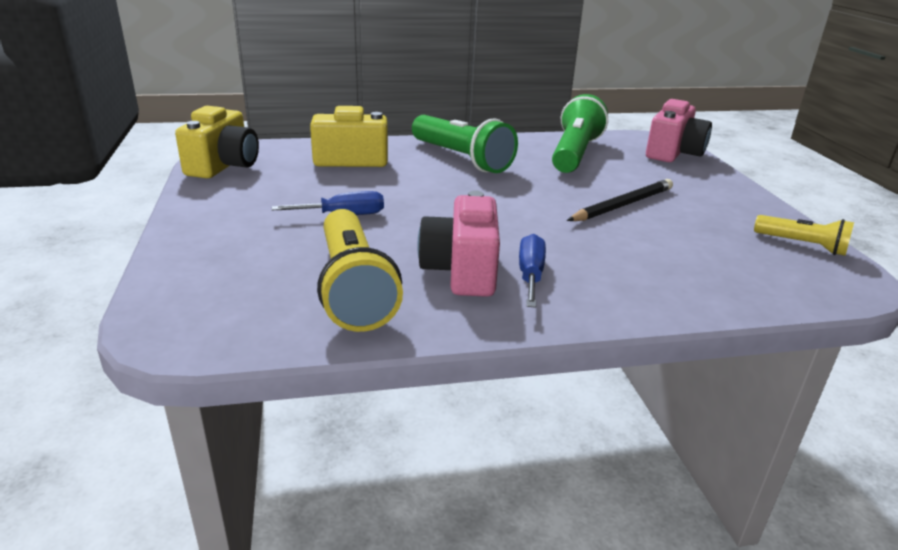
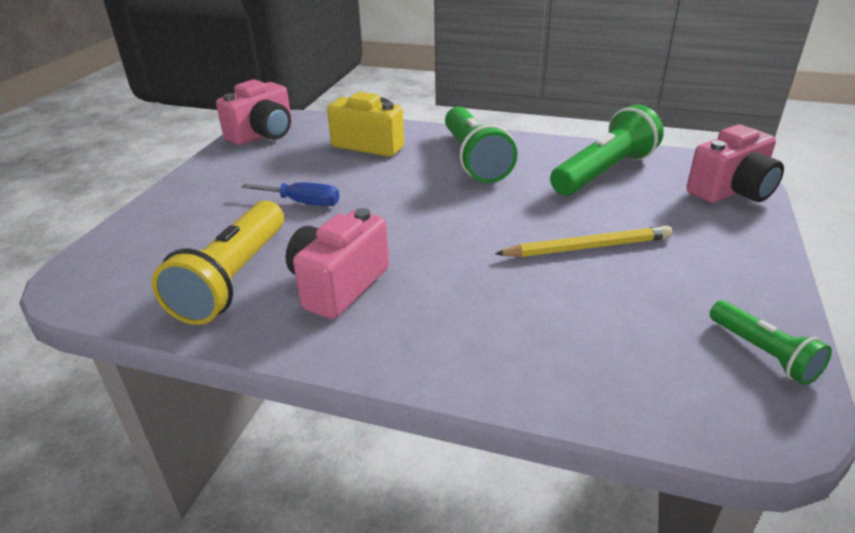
camera: 30 degrees right, 5 degrees up
(224, 166) = (263, 135): yellow camera -> pink camera
(530, 275) = (395, 307): blue screwdriver -> none
(622, 205) = (587, 247): black pencil -> yellow pencil
(802, 245) = (763, 353): yellow flashlight -> green flashlight

